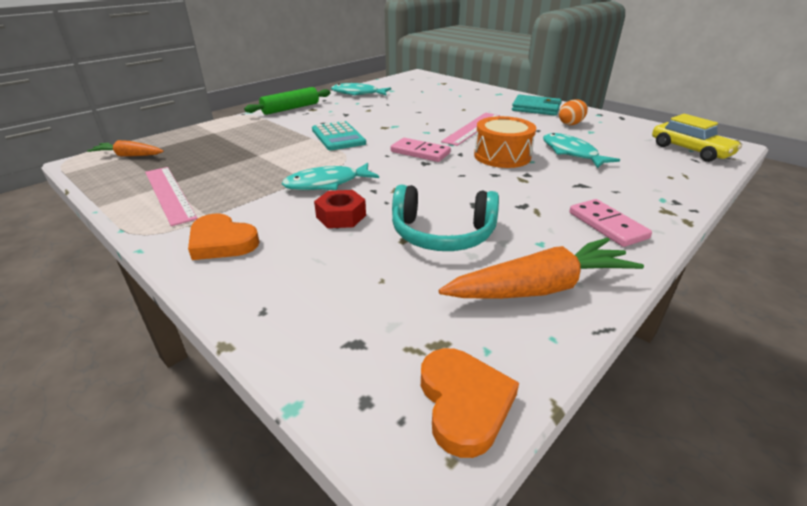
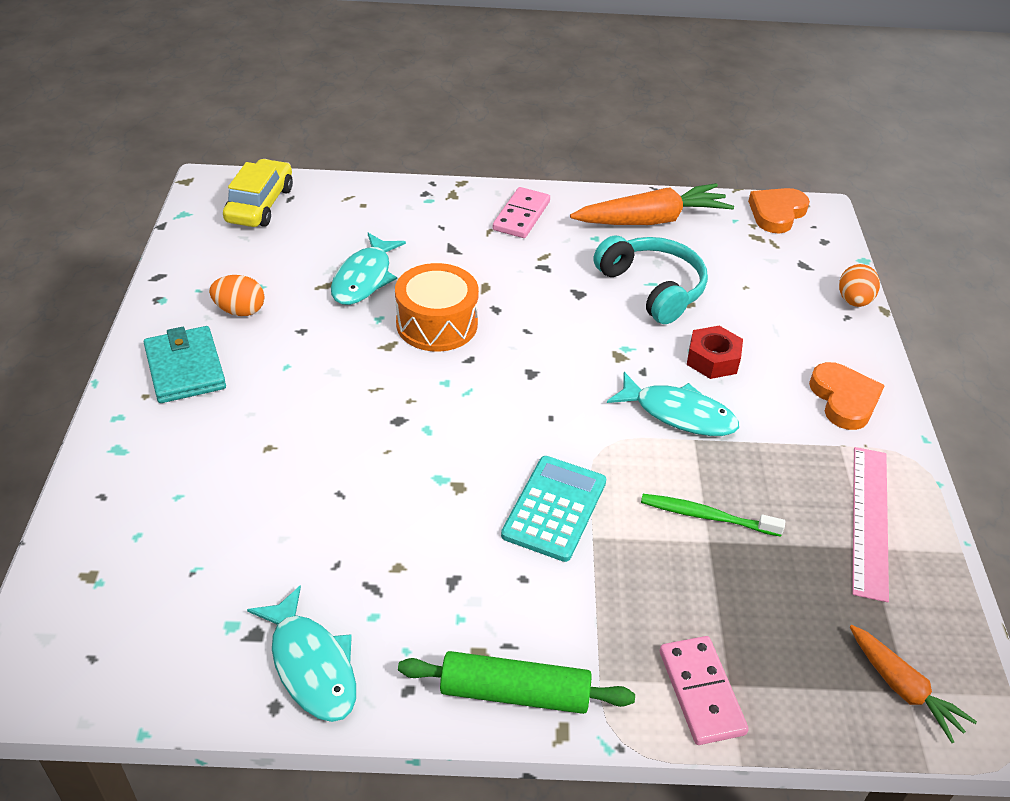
camera: 135 degrees left, 10 degrees up
(266, 160) = (707, 516): none -> green toothbrush
(267, 333) = (853, 301): none -> orange egg
(420, 152) = (507, 393): pink domino -> pink domino (701, 692)
(472, 128) = (361, 392): pink ruler -> none
(540, 288) = (652, 220): orange carrot -> orange carrot turned 135 degrees clockwise

